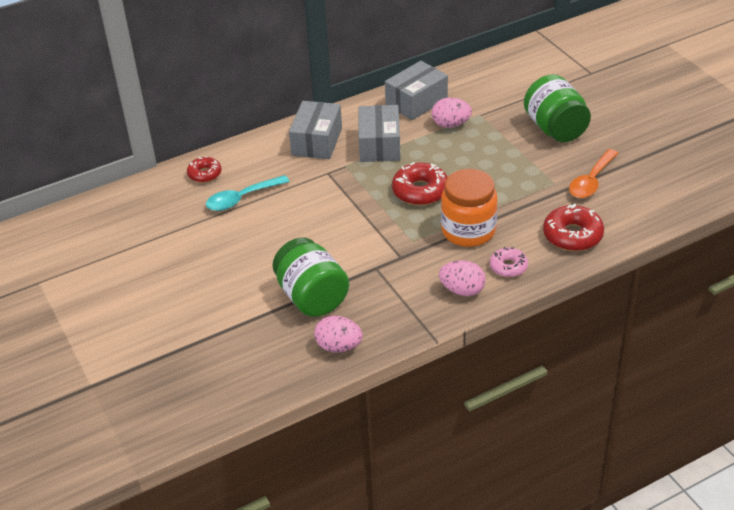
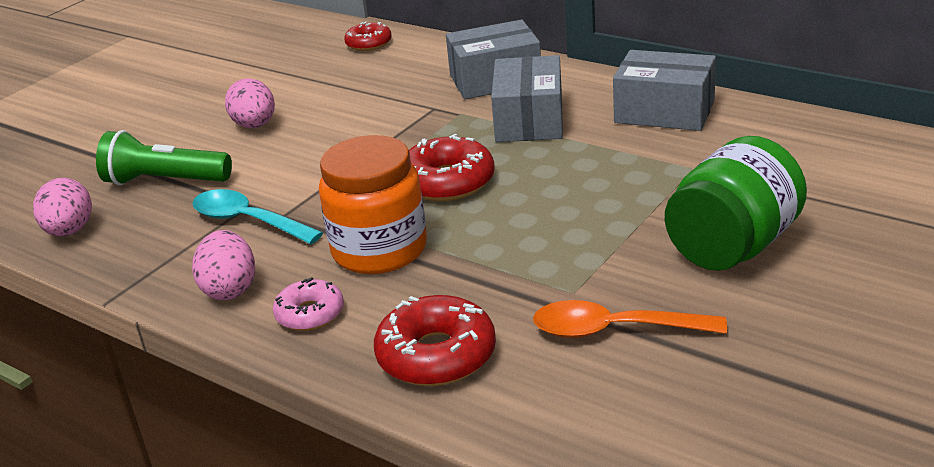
camera: 65 degrees right, 10 degrees down
(242, 199) = (336, 77): turquoise spoon -> turquoise spoon (247, 221)
(312, 297) = (164, 181): green jar -> green flashlight
(379, 145) = (529, 120): grey box -> grey box turned 60 degrees counterclockwise
(450, 124) = (637, 154): pink egg -> pink egg (255, 125)

